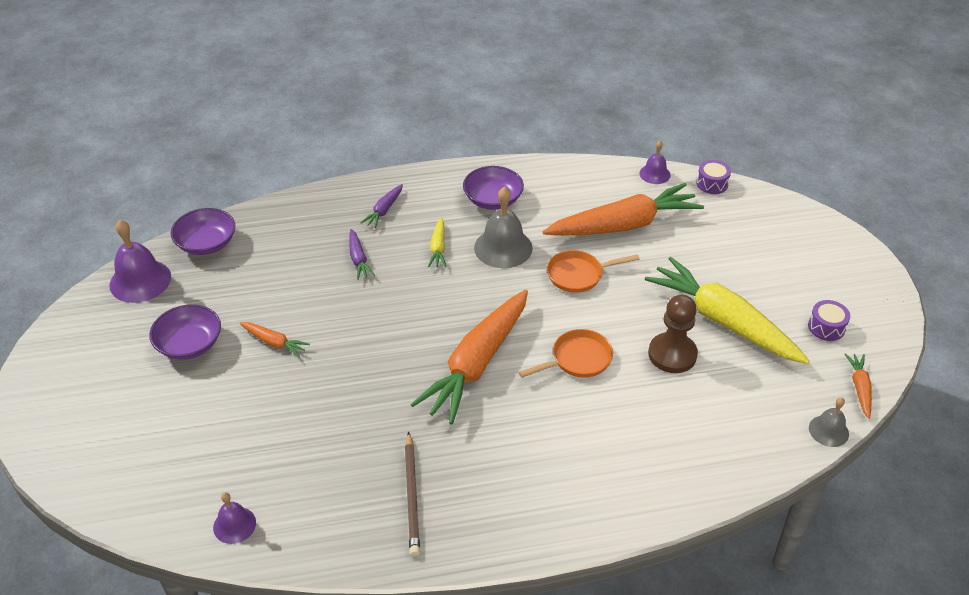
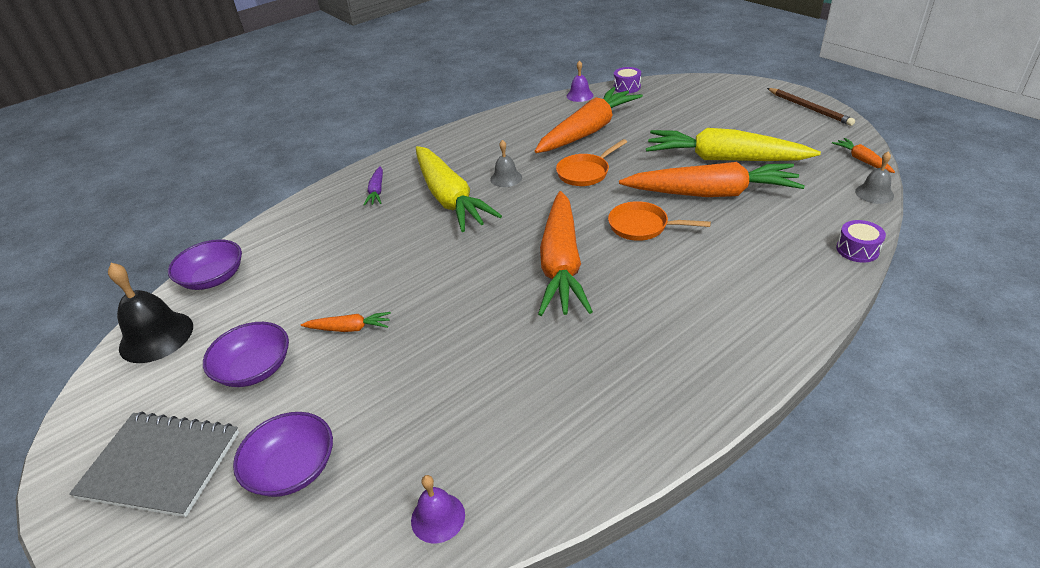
camera: 25 degrees left, 5 degrees down
(91, 391) = (160, 465): none -> grey notebook
(140, 281) = (156, 336): purple bell -> black bell
(358, 259) = (382, 233): purple carrot -> none
(412, 496) = (602, 394): brown pencil -> brown pencil (809, 108)
(438, 247) = (449, 198): yellow carrot -> yellow carrot, size x2.33
(493, 199) = (467, 152): purple bowl -> purple bowl (292, 468)
(503, 247) = (506, 178): grey bell -> grey bell, size x0.57
(577, 359) = (642, 226): orange pan -> orange pan turned 105 degrees counterclockwise
(672, 354) = (711, 193): brown pawn -> orange carrot
(826, 327) = (797, 135): purple drum -> purple drum (857, 250)

